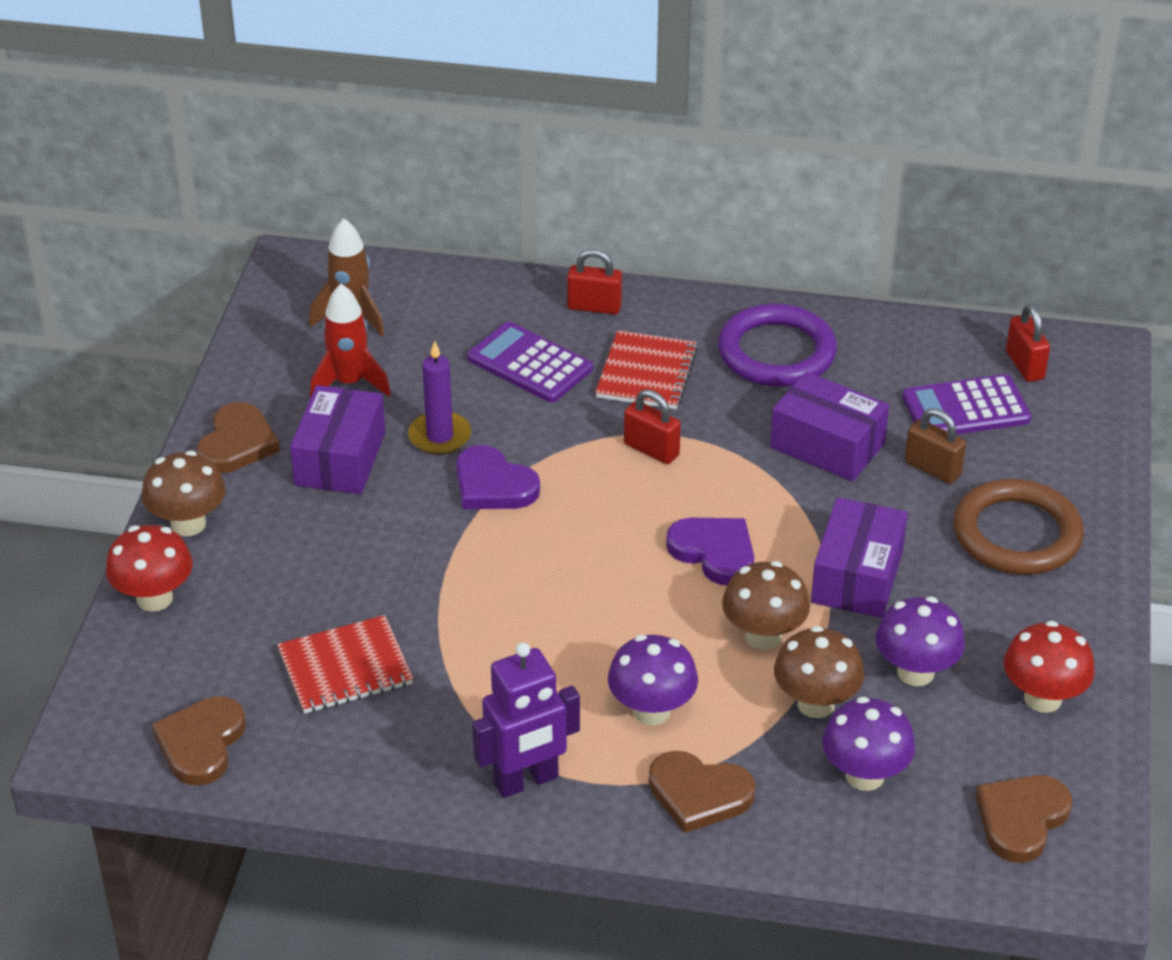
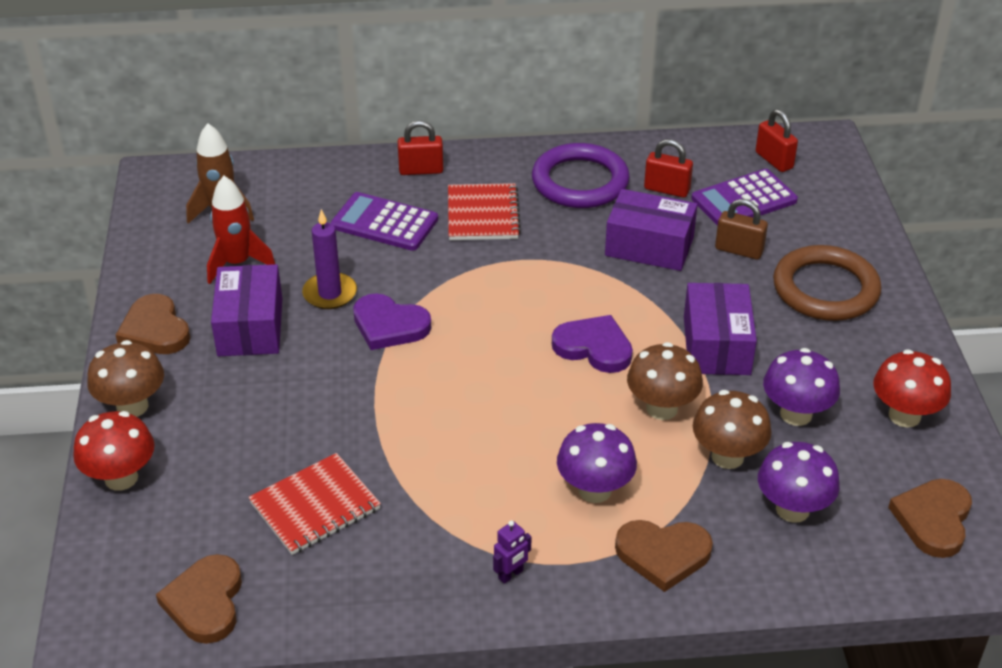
camera: 15 degrees left, 0 degrees up
(237, 443) = (155, 330): brown heart -> brown heart turned 150 degrees clockwise
(526, 781) = (511, 574): purple robot -> purple robot, size x0.46
(651, 450) = (510, 274): red padlock -> red padlock (666, 189)

